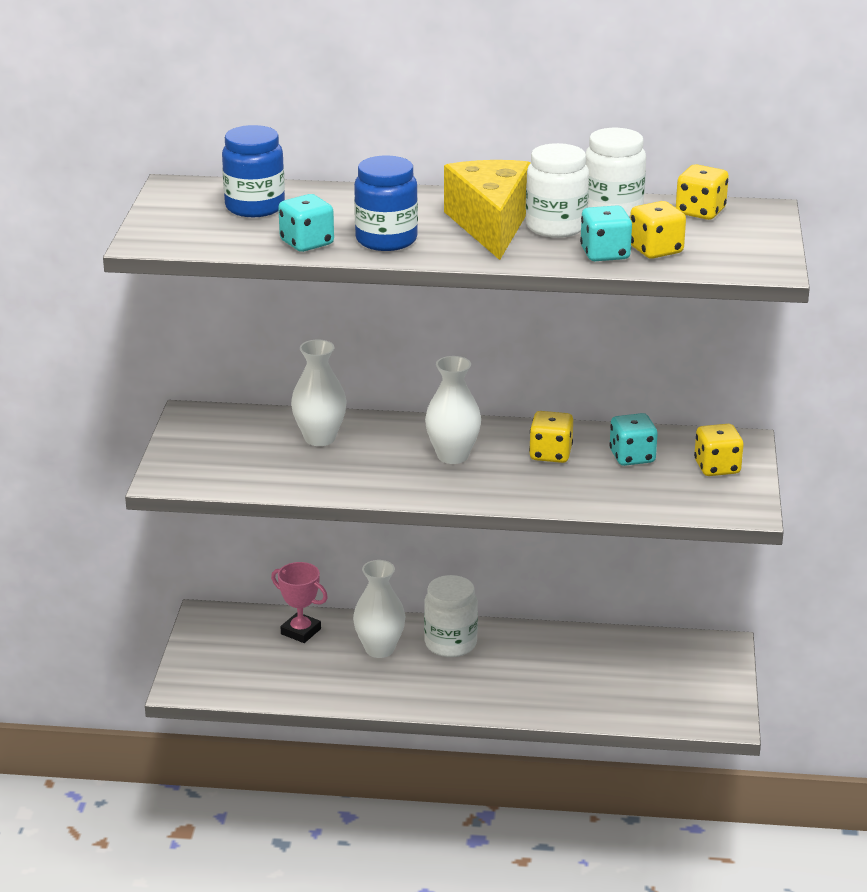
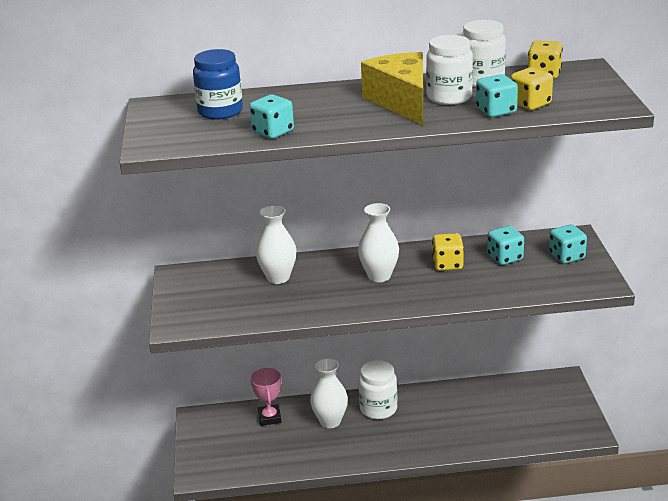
camera: 10 degrees left, 0 degrees up
(301, 631) = (269, 417): pink trophy -> pink trophy turned 60 degrees clockwise
(386, 240) = (331, 122): blue jar -> none
(717, 467) = (566, 256): yellow dice -> turquoise dice

